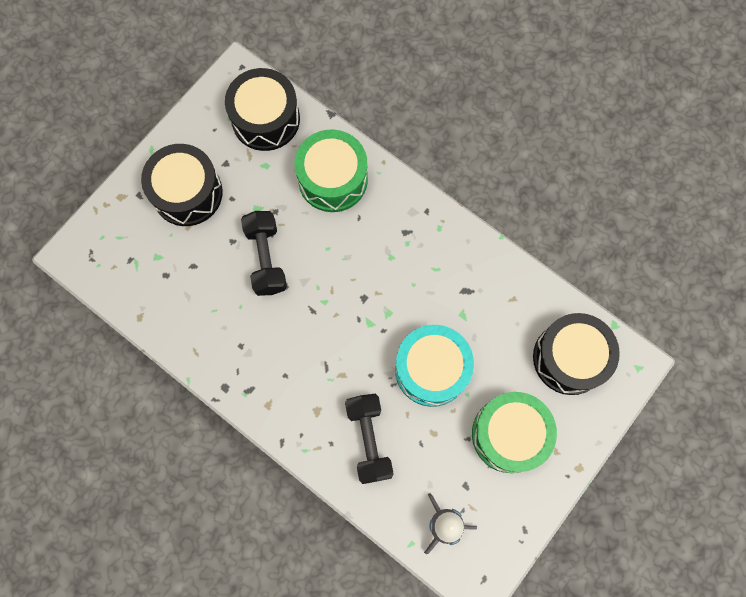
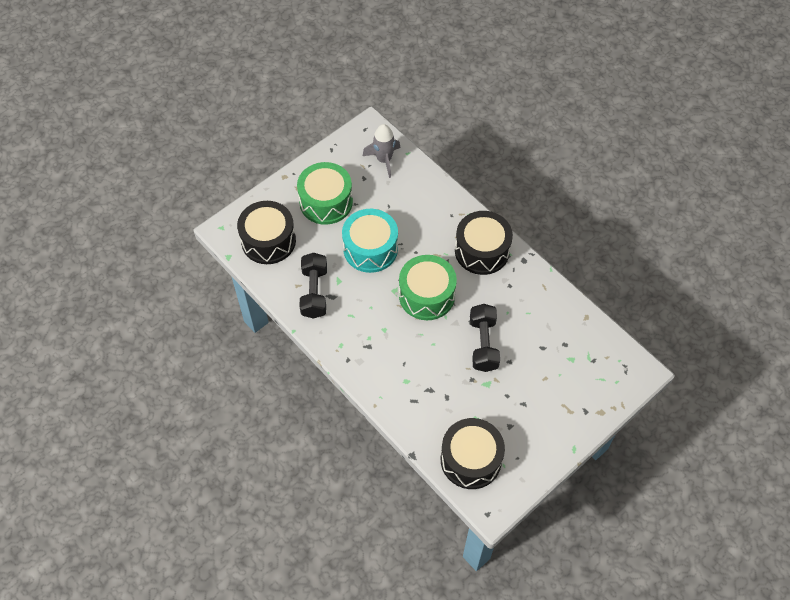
camera: 170 degrees left, 15 degrees down
(187, 193) = (544, 406): black drum -> black drum (482, 251)
(333, 179) = (420, 397): green drum -> green drum (426, 295)
(369, 440) = (424, 213): black dumbbell -> black dumbbell (314, 292)

